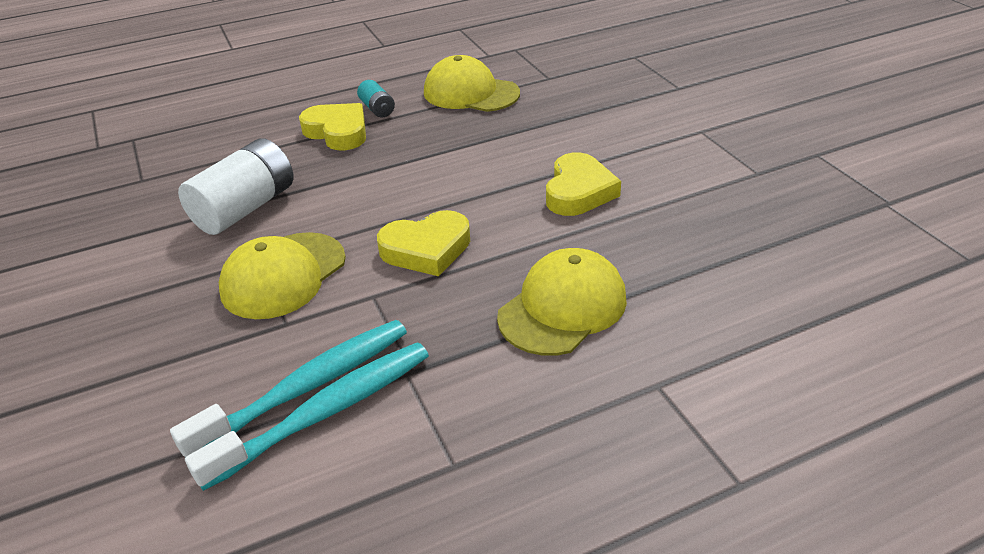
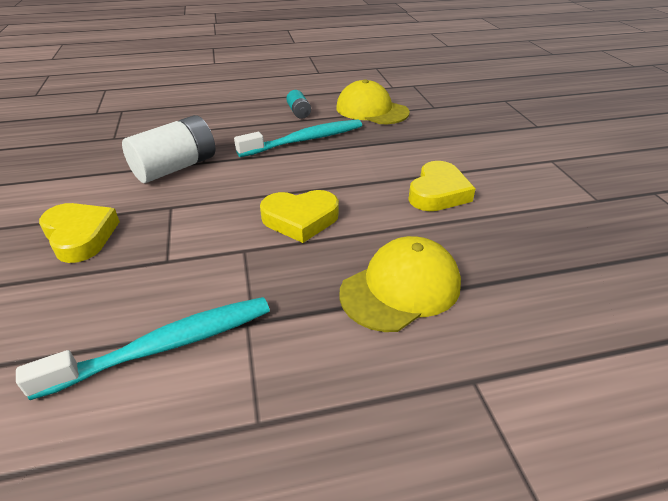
camera: 10 degrees right, 0 degrees up
(283, 275) = (181, 222): yellow cap -> none
(307, 387) = (160, 319): turquoise toothbrush -> turquoise toothbrush (305, 140)
(338, 132) = (264, 124): yellow heart -> yellow heart (80, 236)

